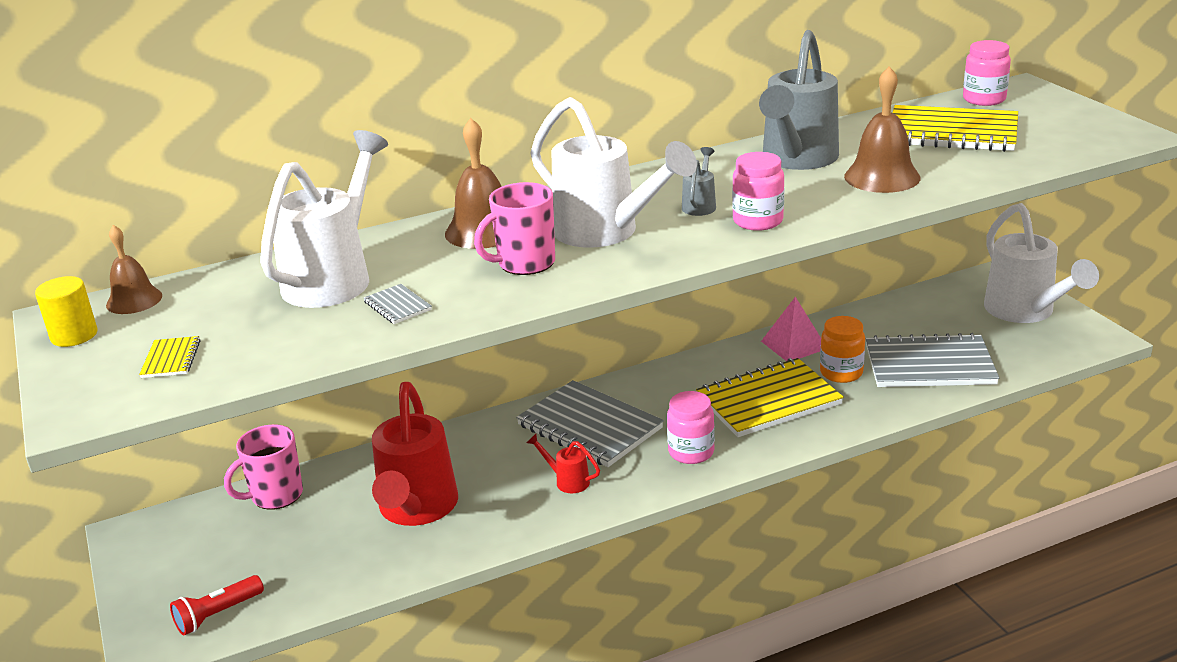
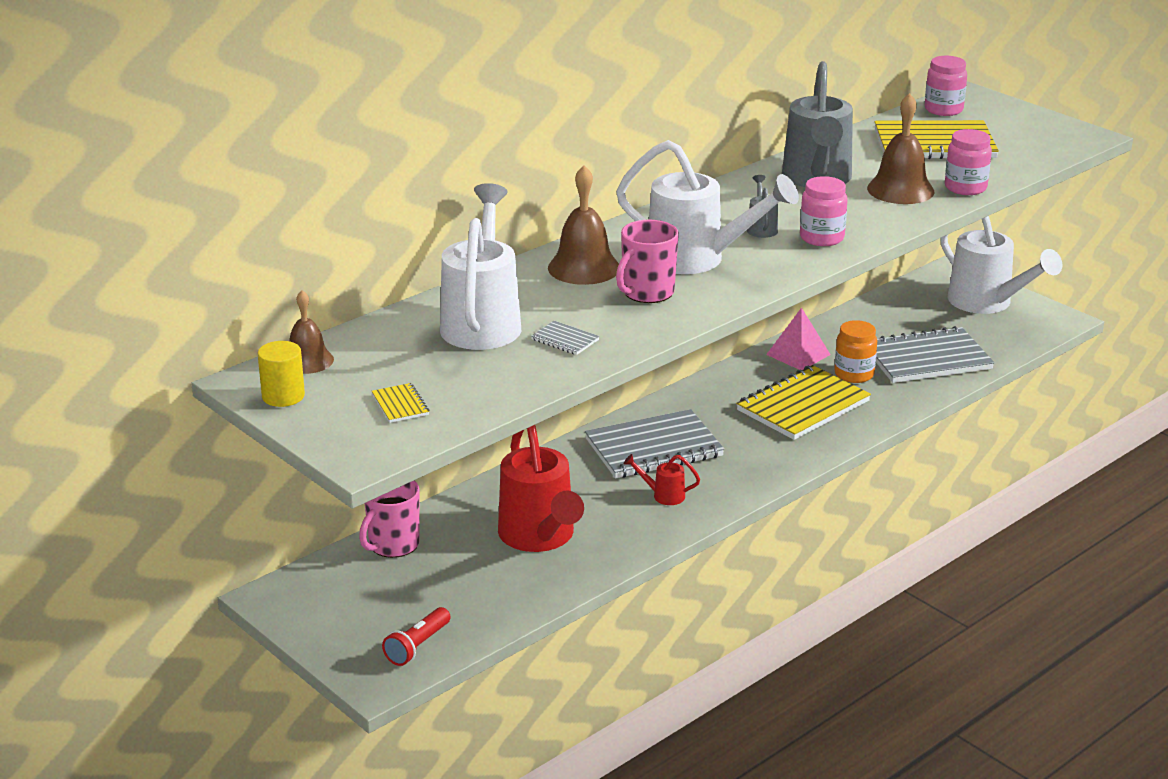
camera: 20 degrees left, 0 degrees up
(589, 427) = (653, 448): grey notebook -> grey notebook turned 45 degrees counterclockwise
(691, 452) = (759, 457): pink jar -> pink jar (965, 188)

